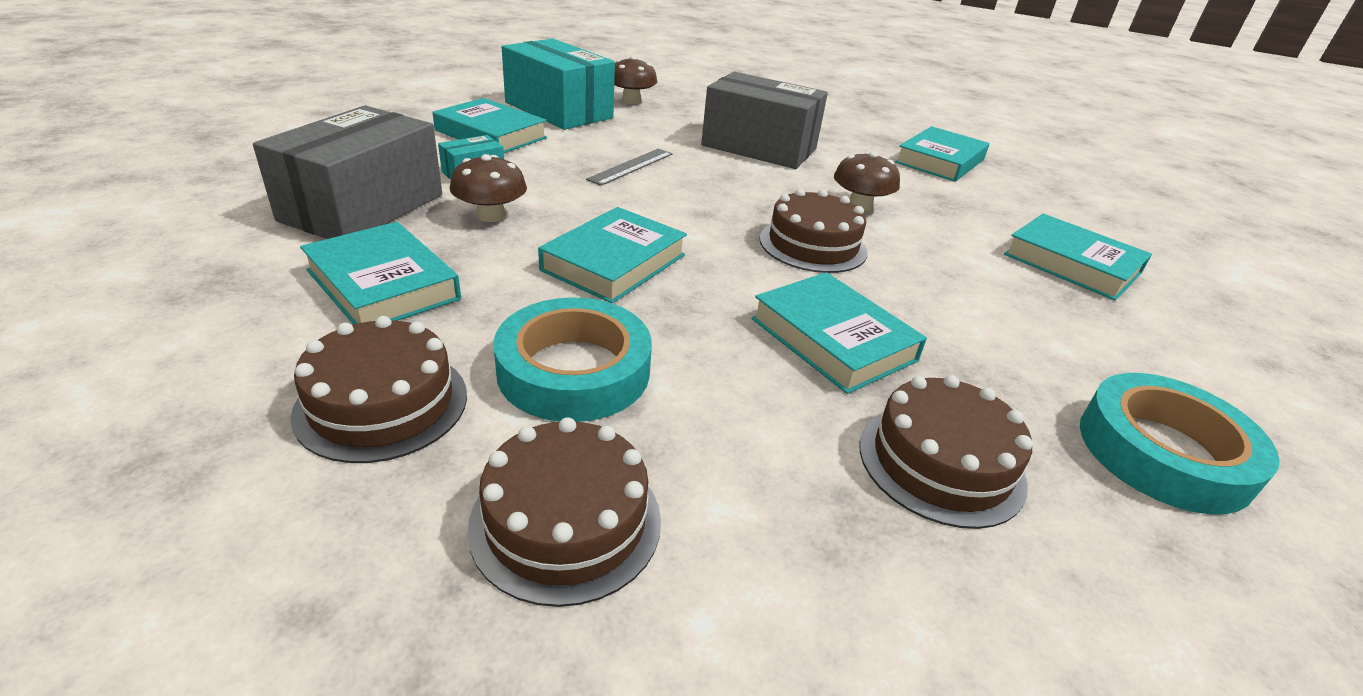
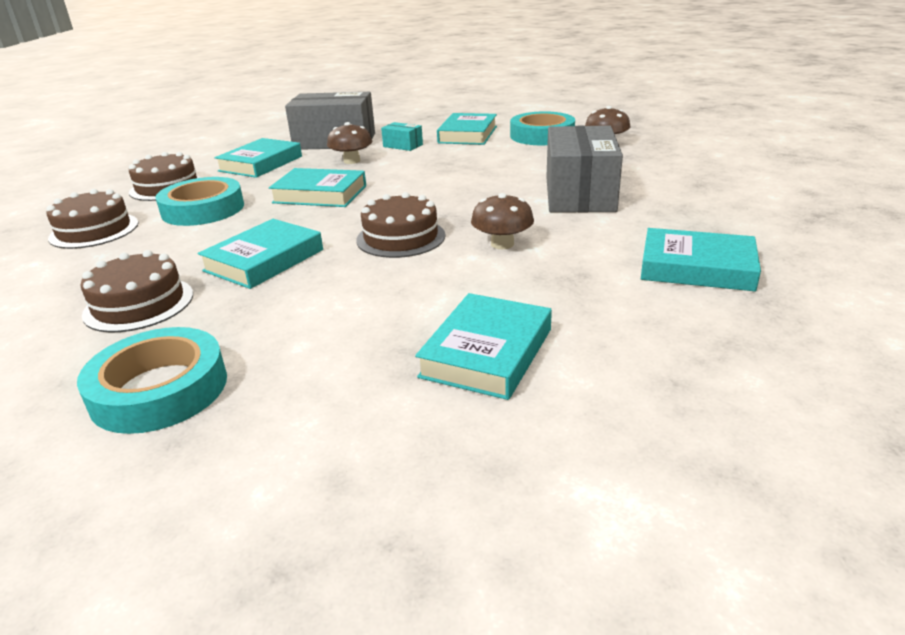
camera: 75 degrees right, 5 degrees down
(559, 110) = (542, 135): turquoise box -> turquoise tape
(631, 166) = (469, 170): grey ruler -> none

